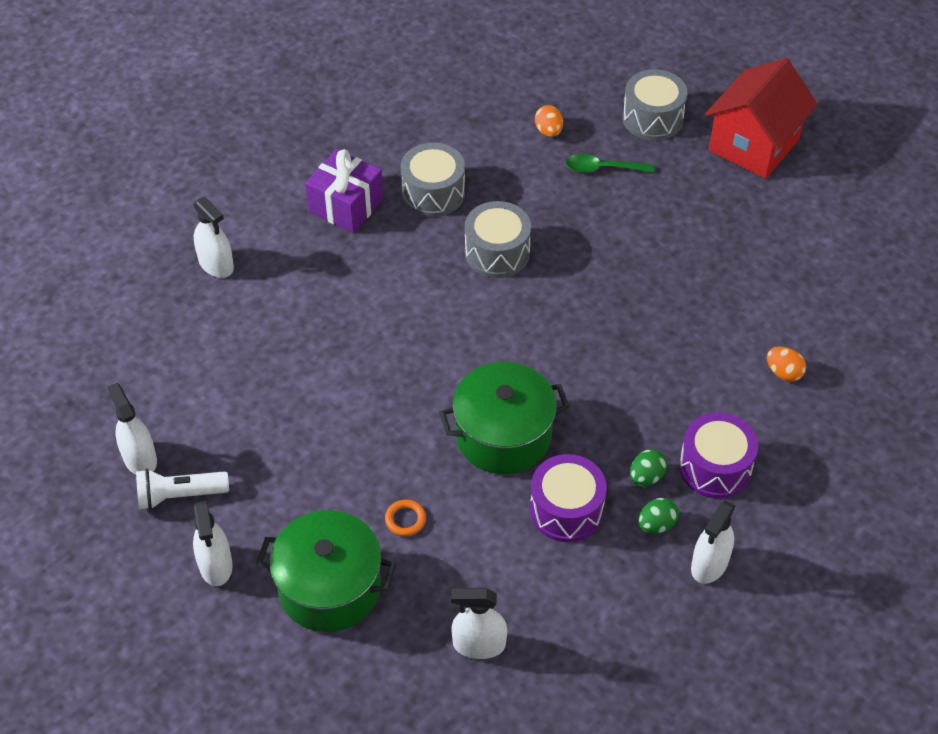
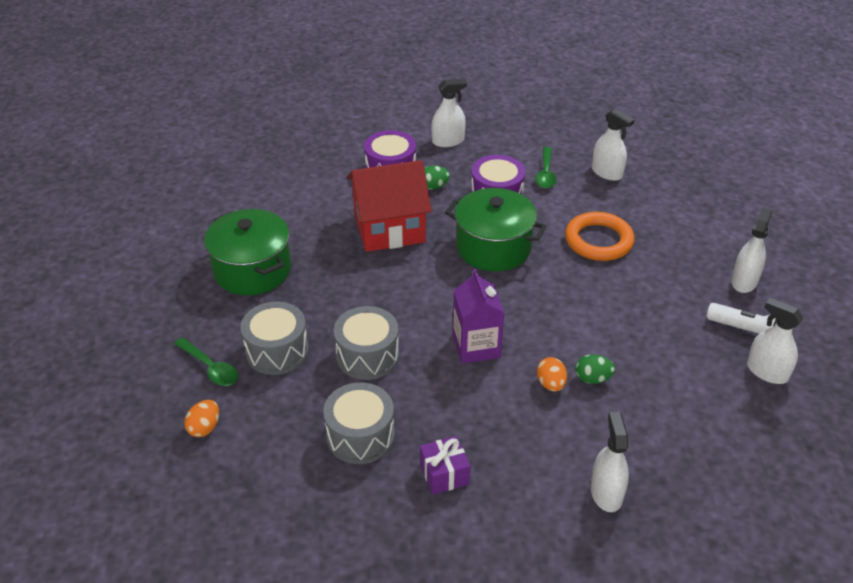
camera: 140 degrees left, 10 degrees down
(140, 458) = (767, 372): white spray bottle -> white spray bottle turned 120 degrees clockwise
(329, 587) = (675, 235): green pot -> green pot (252, 270)
(346, 205) = (444, 474): purple gift -> purple gift, size x0.65
(405, 519) = (598, 241): orange ring -> orange ring, size x2.22
(417, 317) = (476, 346): none -> purple carton
(547, 589) = (545, 174): none -> green spoon
(652, 118) = (116, 382): grey drum -> grey drum (277, 351)
(656, 525) = (455, 167): green egg -> green egg (592, 378)
(754, 145) = (87, 314): red house -> red house (389, 229)
(783, 373) = (290, 187): orange egg -> orange egg (551, 384)

